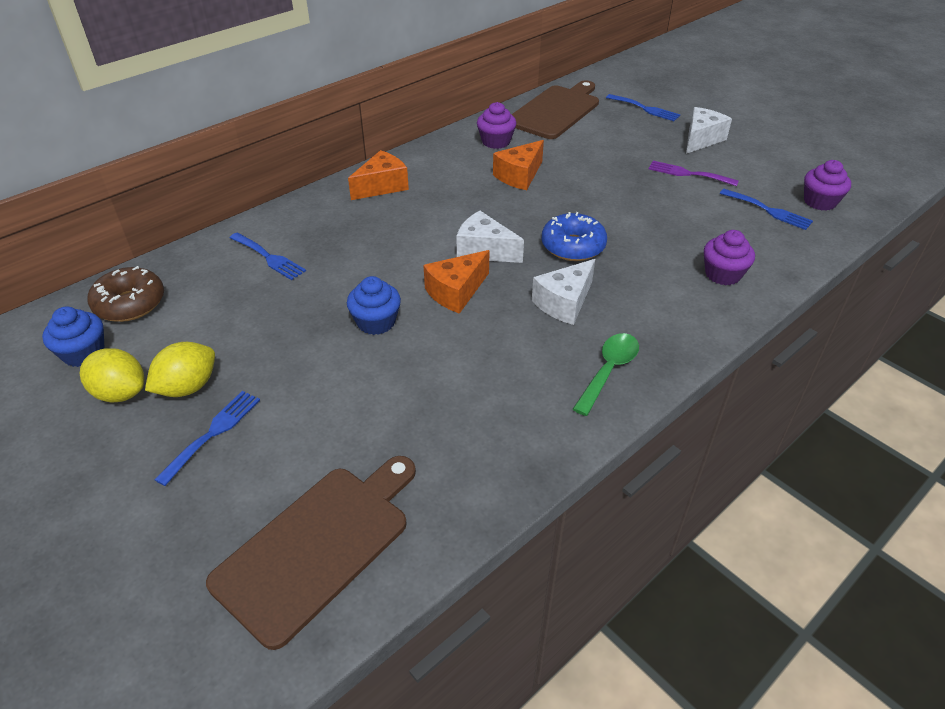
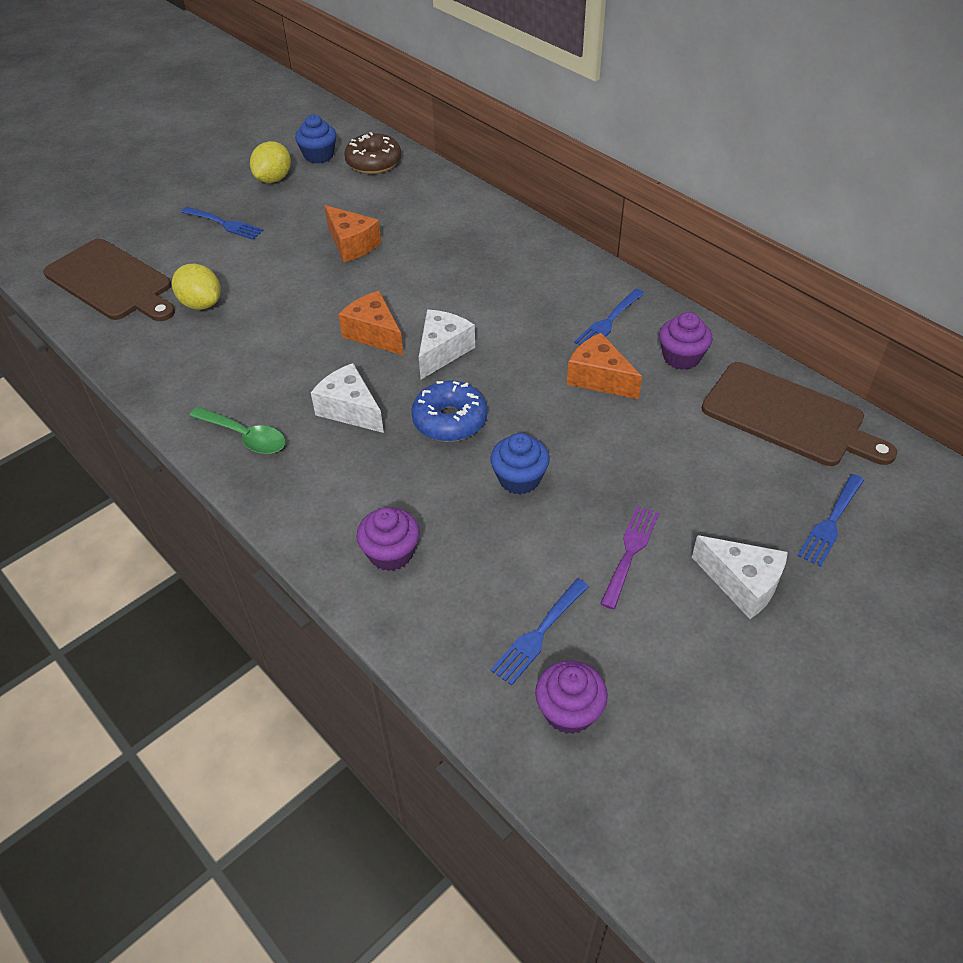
camera: 90 degrees right, 5 degrees up
(188, 387) = (273, 205): yellow lemon -> yellow lemon (201, 304)
(269, 258) = (433, 218): blue fork -> blue fork (608, 322)
(376, 322) = (335, 288): blue cupcake -> blue cupcake (519, 479)
(382, 186) = (562, 273): orange cheese -> orange cheese (352, 244)

